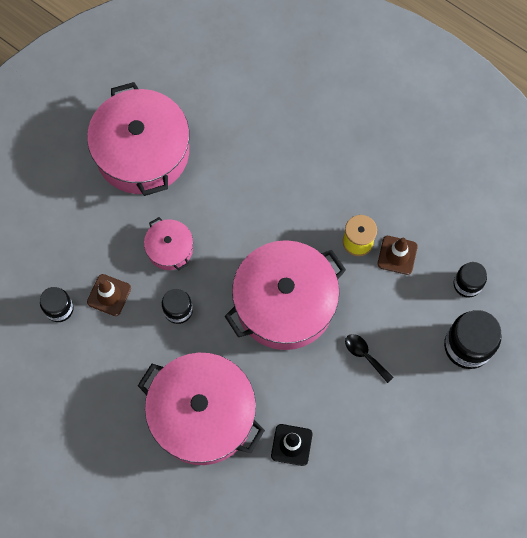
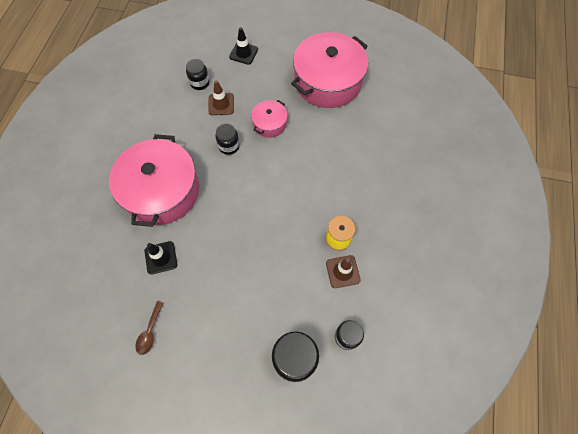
camera: 65 degrees right, 5 degrees down
(39, 233) = (243, 53): none -> black traffic cone
(284, 303) = (265, 209): pink pot -> none
(365, 355) = (251, 281): black spoon -> none
(375, 486) = (150, 332): none -> brown spoon

